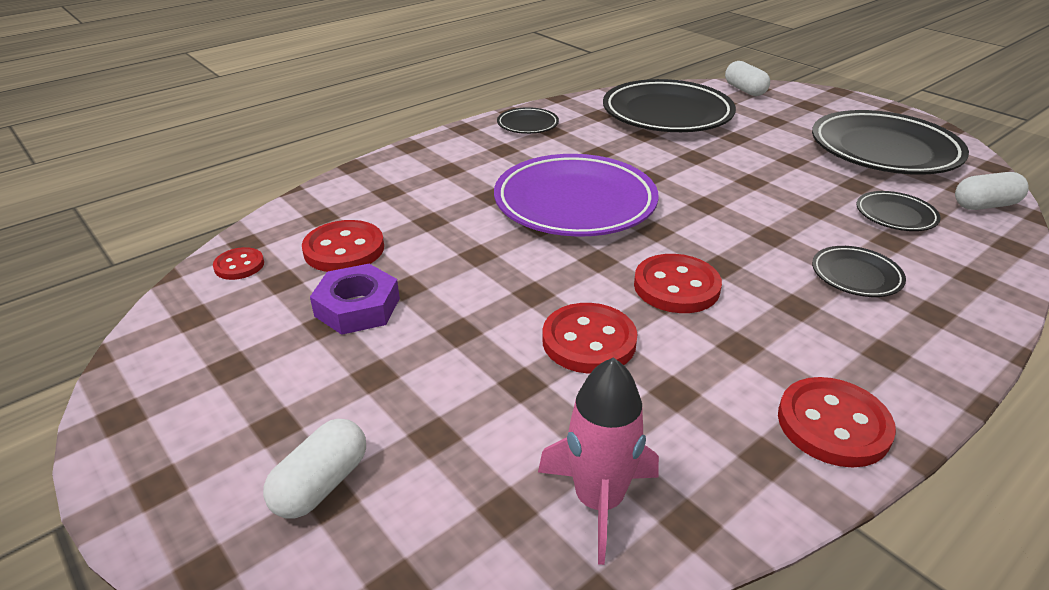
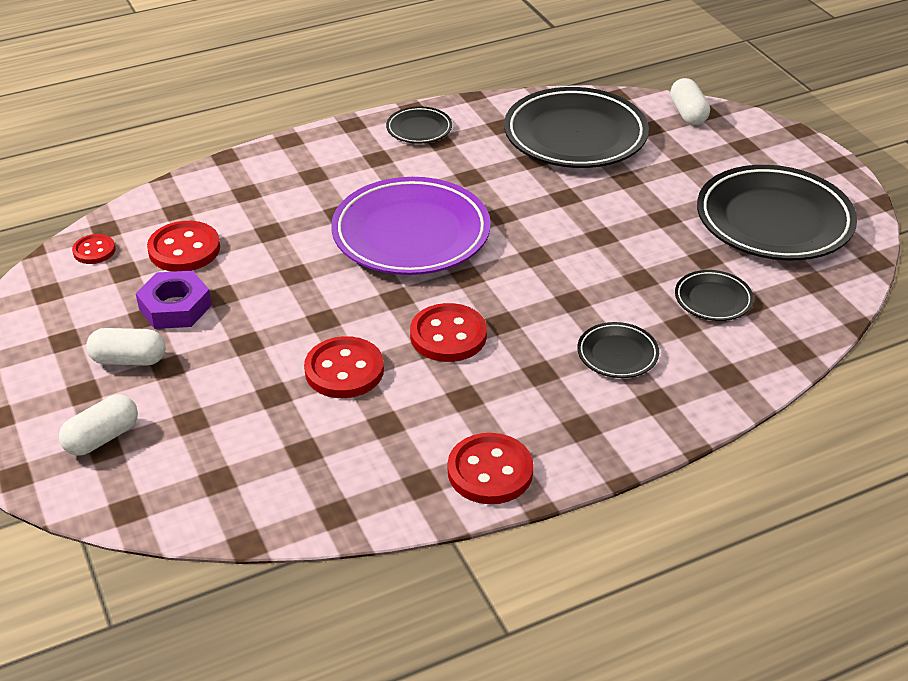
camera: 15 degrees right, 5 degrees up
(598, 501) = (282, 487): pink rocket -> none
(985, 205) = (817, 303): white capsule -> white capsule (129, 360)

